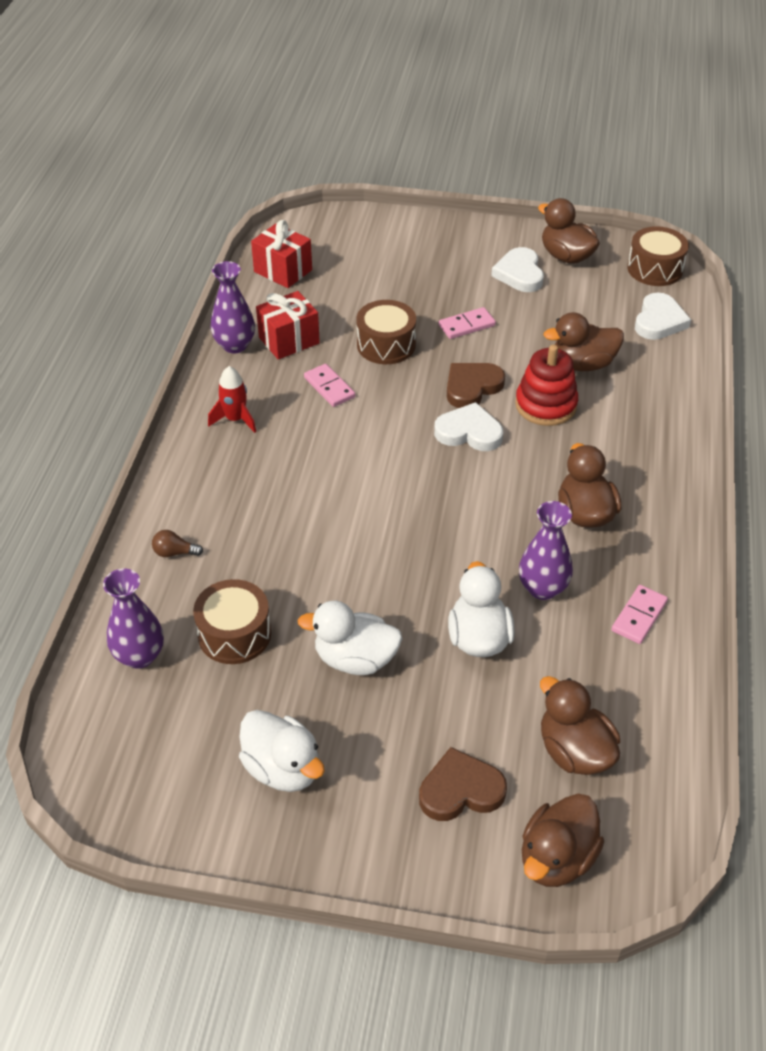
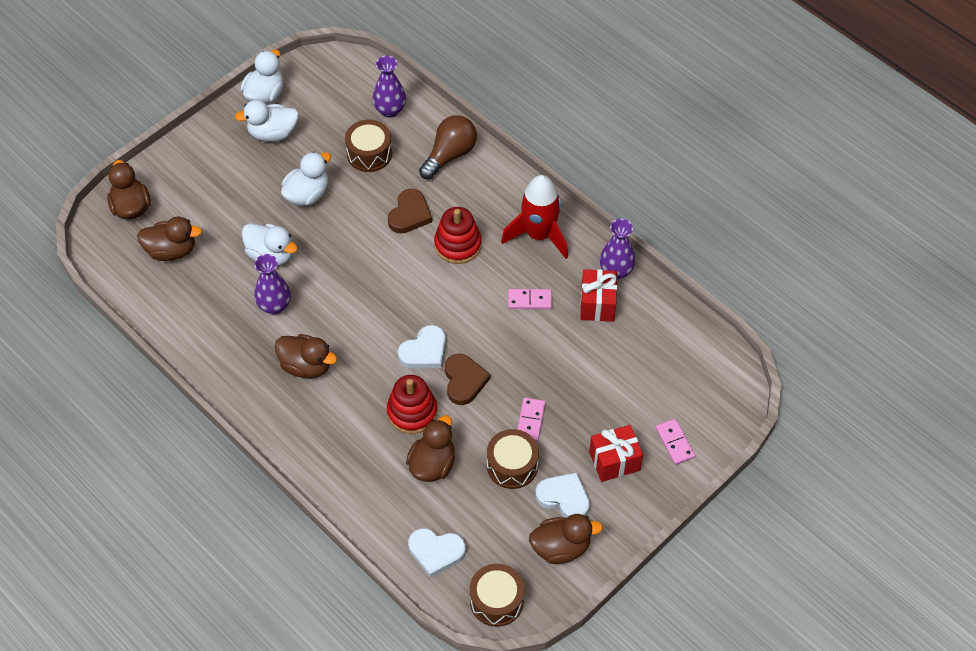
camera: 125 degrees right, 10 degrees up
(174, 552) = (449, 155): brown light bulb -> brown light bulb, size x2.24
(215, 829) = (265, 95): none -> white duck
(235, 419) = (539, 235): red rocket -> red rocket, size x1.84
(283, 271) = (684, 343): red gift -> red gift (614, 461)
(307, 476) = (458, 245): none -> red stacking toy
(386, 345) = (548, 358): brown drum -> brown drum (512, 465)
(460, 790) = (197, 193): brown heart -> brown heart (409, 214)
(639, 616) = (215, 338): pink domino -> pink domino (674, 443)
(659, 321) = (436, 552): white heart -> white heart turned 45 degrees counterclockwise

